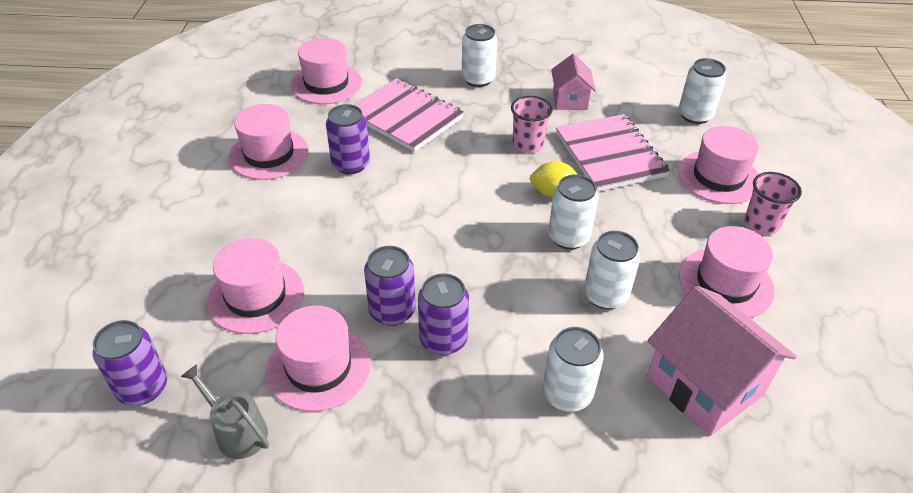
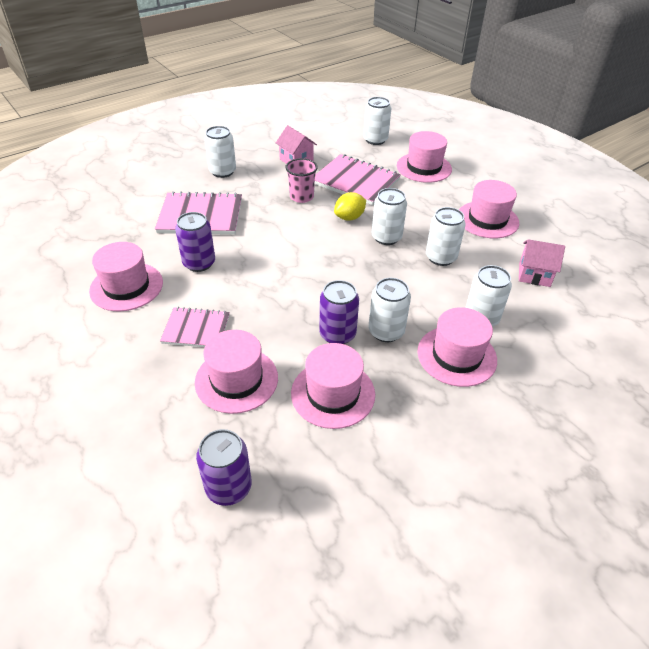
camera: 40 degrees left, 0 degrees up
(237, 431) = (329, 465): grey watering can -> none
(278, 227) = (196, 329): none -> pink notebook
(326, 84) = (112, 220): pink hat -> pink hat (456, 356)
(443, 339) = (386, 331): purple can -> white can
(704, 386) = (534, 274): pink house -> pink house, size x0.57
(761, 224) = (470, 182): pink cup -> none

